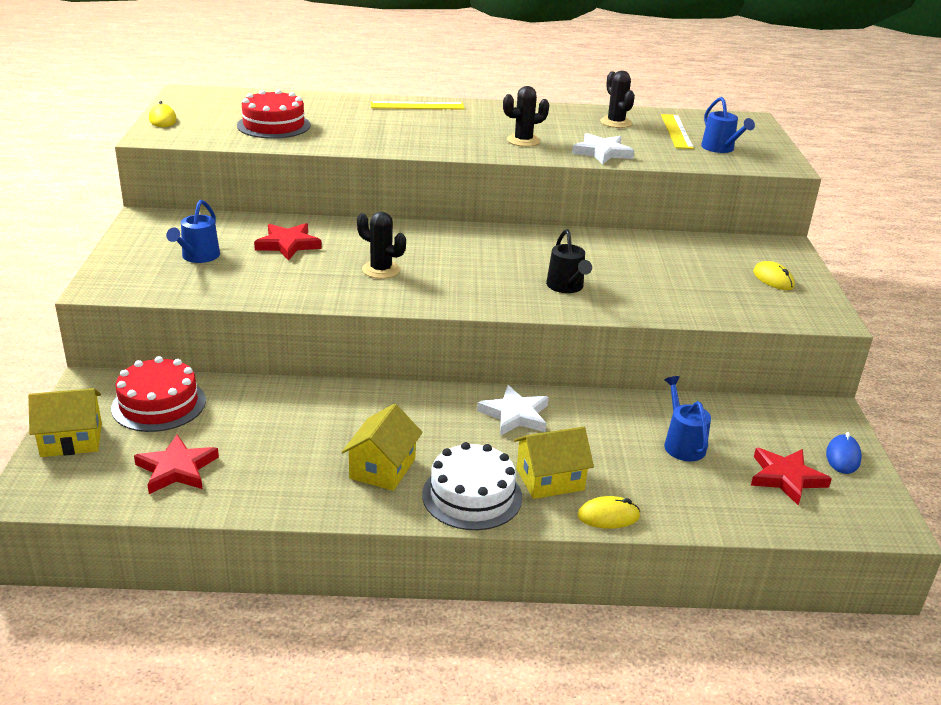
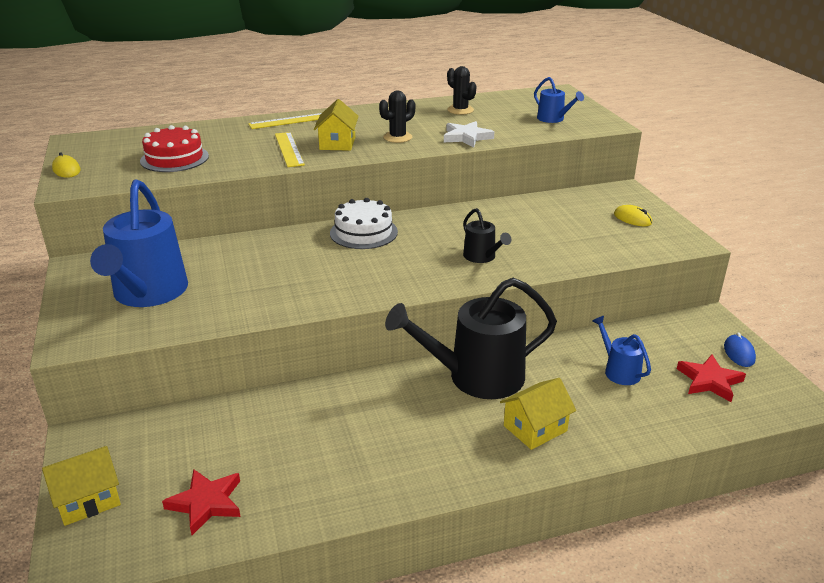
camera: 15 degrees left, 0 degrees up
(159, 404) = (157, 442): red cake -> none
(198, 257) = (148, 293): blue watering can -> blue watering can, size x2.10
(288, 244) = (225, 265): red star -> none
(381, 270) = (320, 273): black cactus -> none
(382, 468) = (392, 454): yellow house -> yellow house (337, 143)
(472, 496) = (480, 460): white cake -> white cake (363, 232)
(515, 415) = (476, 377): white star -> black watering can
(608, 516) = (598, 449): yellow mouse -> none
(676, 131) = (511, 110): yellow ruler -> yellow ruler (289, 149)

